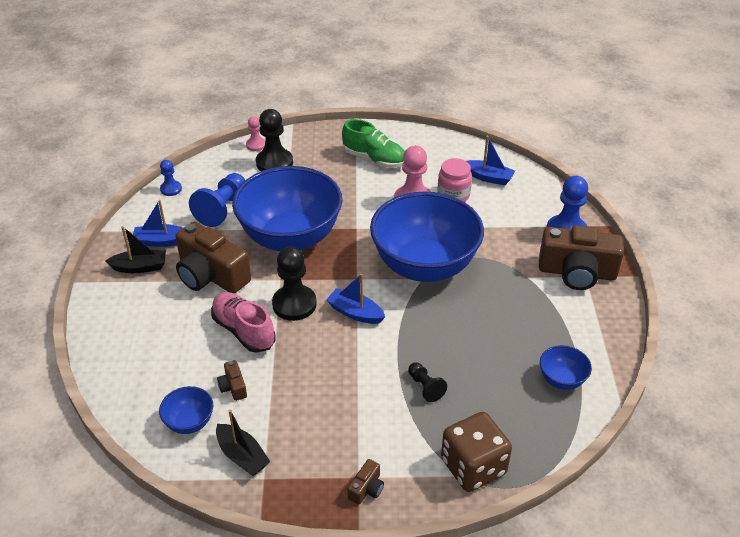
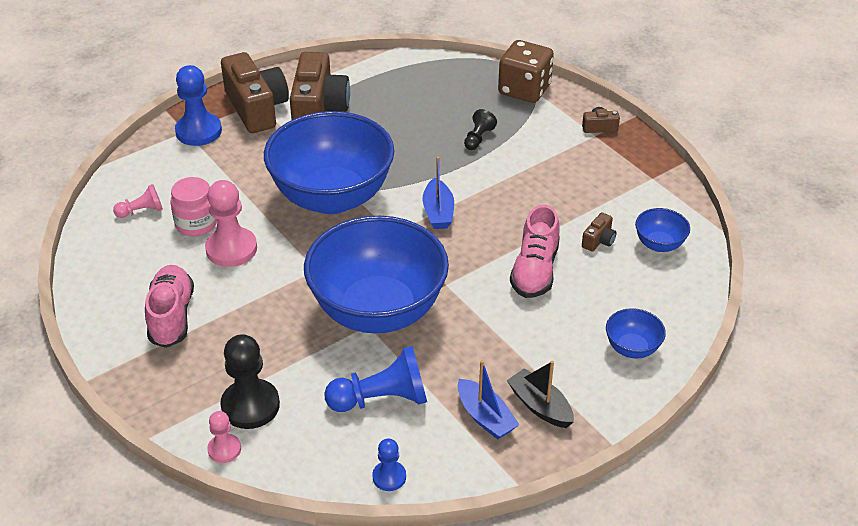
camera: 125 degrees left, 0 degrees up
(211, 275) = (492, 339): brown camera -> brown camera (319, 109)
(242, 456) = (649, 198): black boat -> none
(294, 304) = (468, 256): black pawn -> none
(374, 159) = (171, 316): green shoe -> pink shoe
(488, 177) = (141, 211): blue boat -> pink pawn
(561, 380) = (397, 78): blue bowl -> blue bowl (632, 348)

